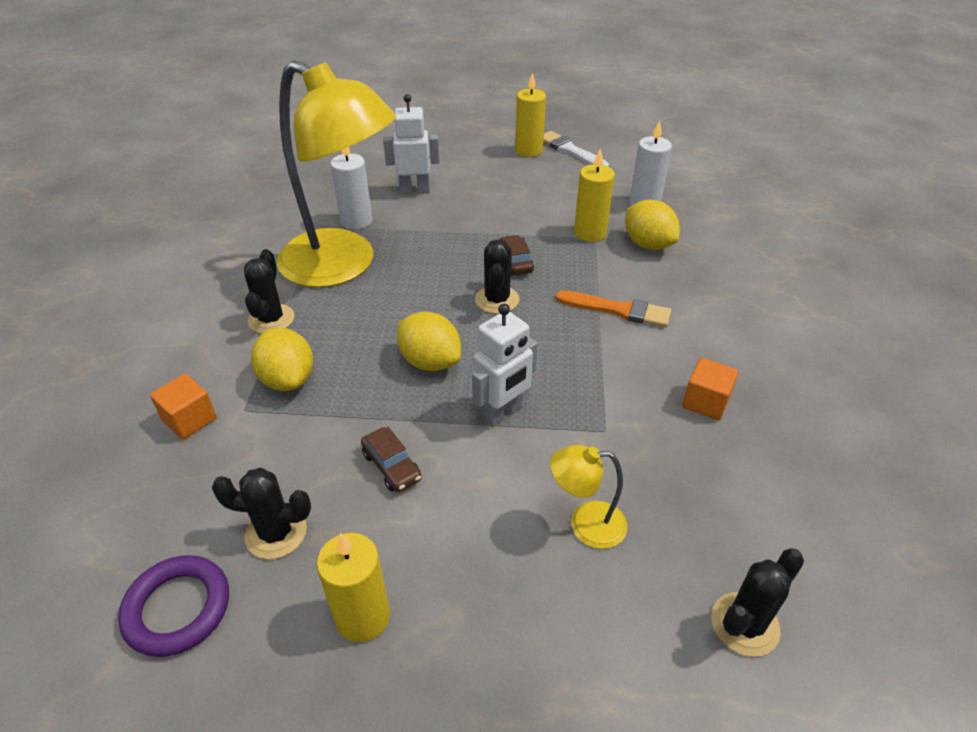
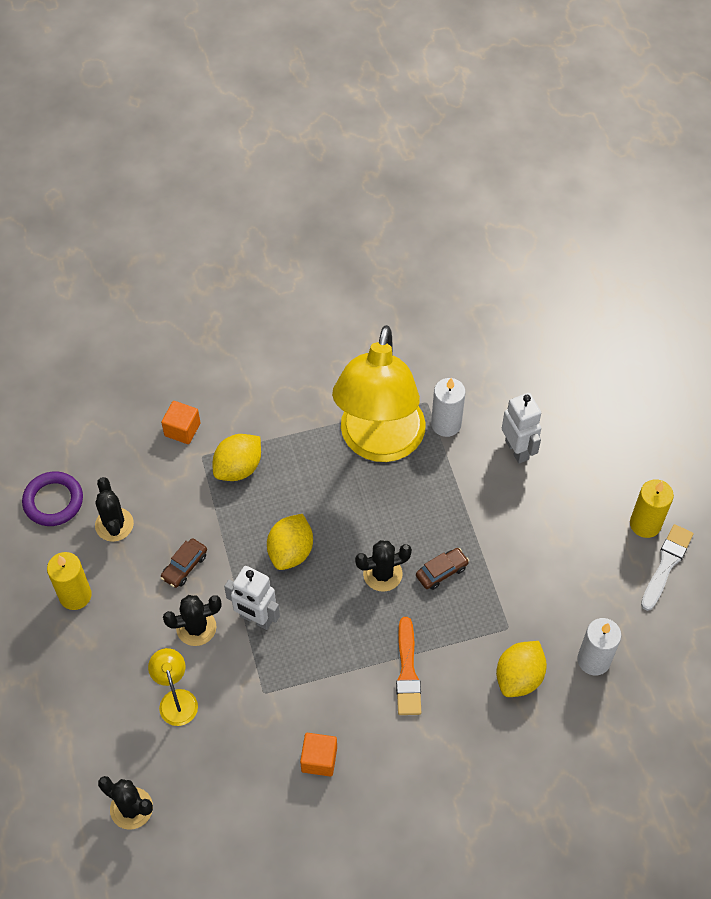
camera: 70 degrees right, 15 degrees up
(271, 319) = (295, 425): black cactus -> black cactus (196, 627)
(590, 233) = (515, 622): yellow candle -> none

